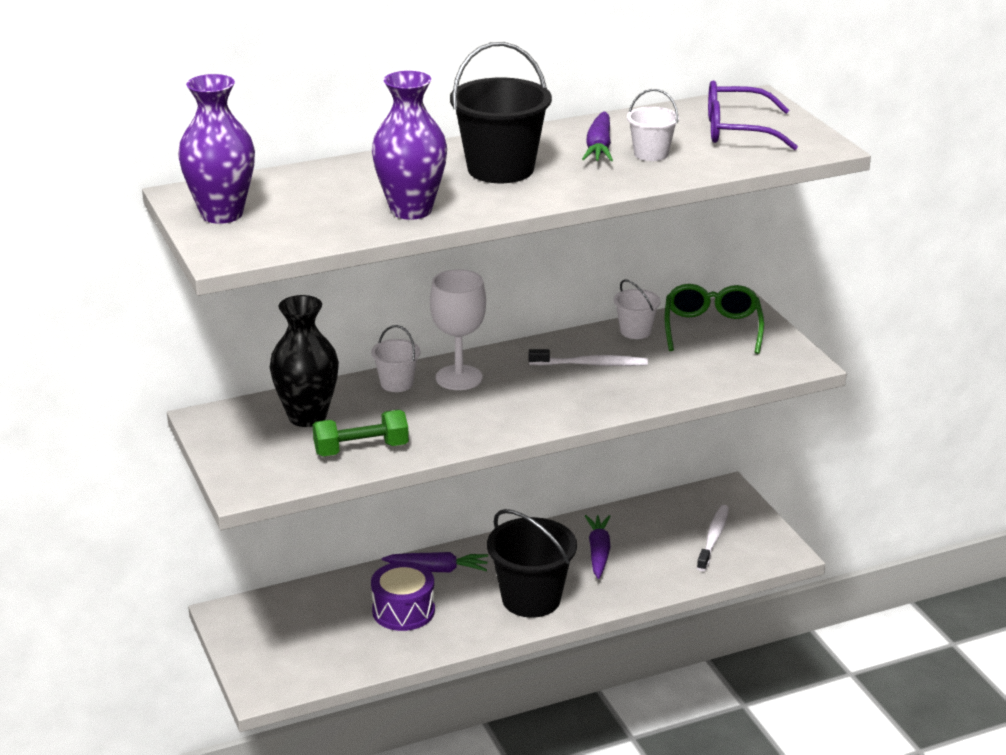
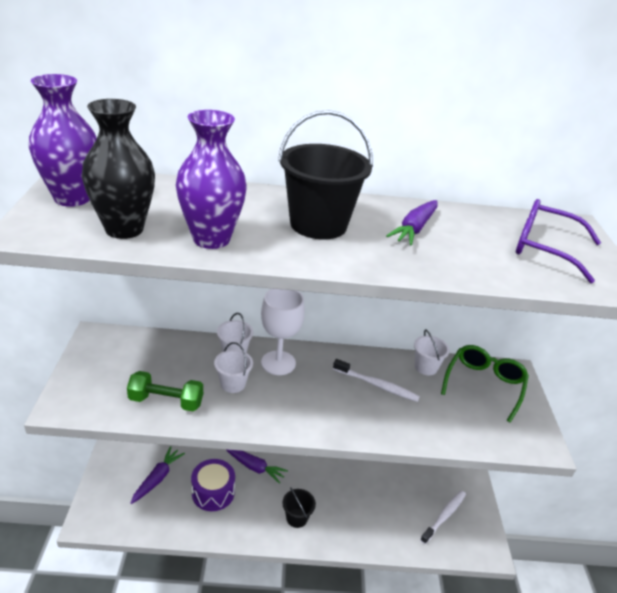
camera: 20 degrees right, 5 degrees up
(307, 417) = (156, 358): black vase -> black vase (124, 229)
(531, 599) = (297, 518): black bucket -> black bucket, size x0.53
(598, 552) = (361, 496): purple carrot -> purple carrot (157, 478)
(651, 154) = (454, 248): white bucket -> white bucket (233, 384)

